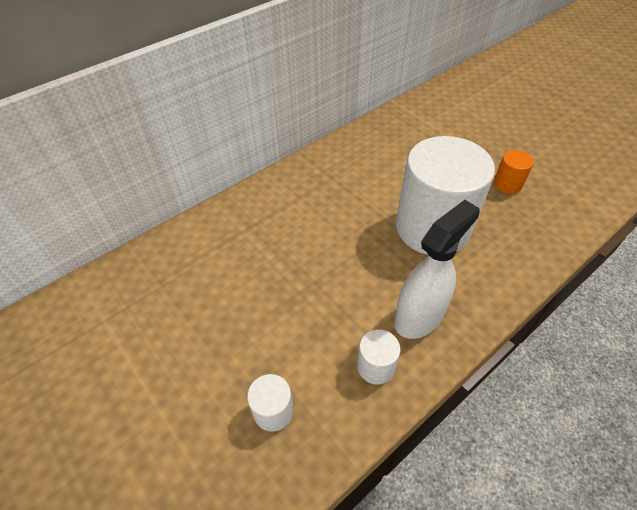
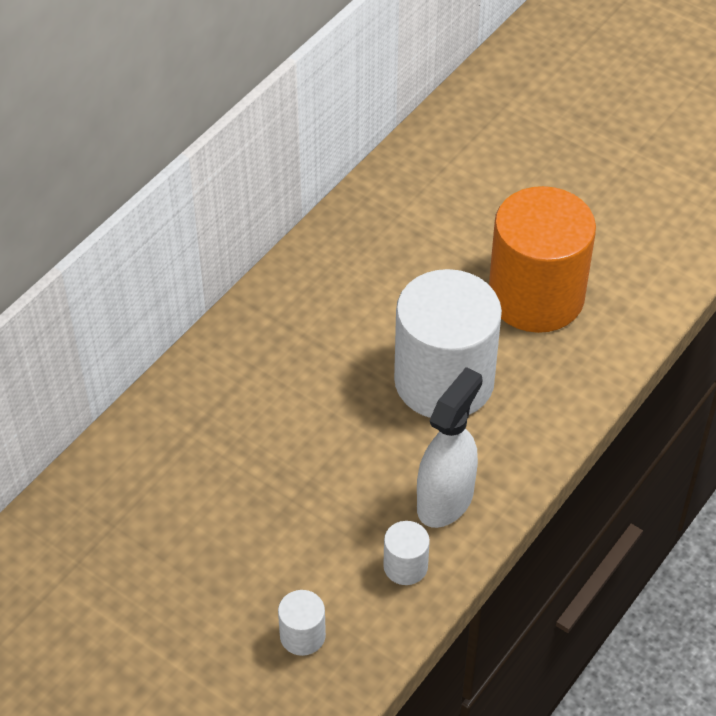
camera: 15 degrees left, 0 degrees up
(507, 184) = (536, 296): orange cylinder -> orange cylinder, size x2.43

